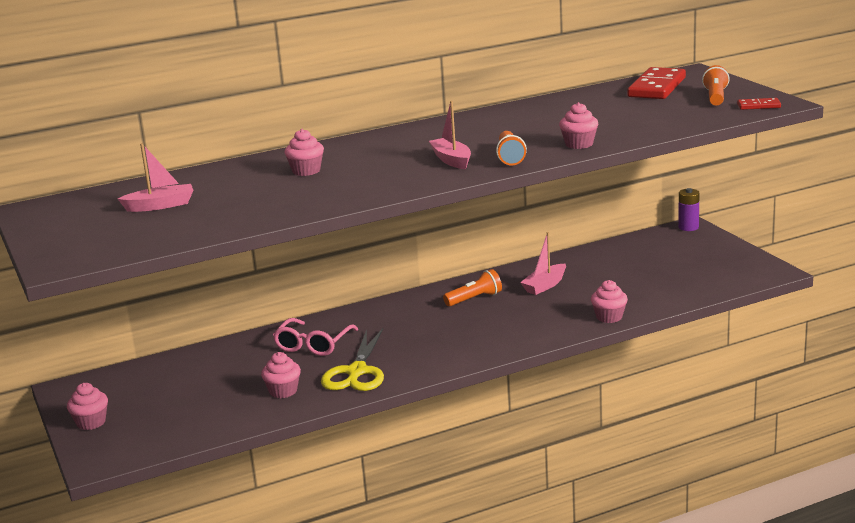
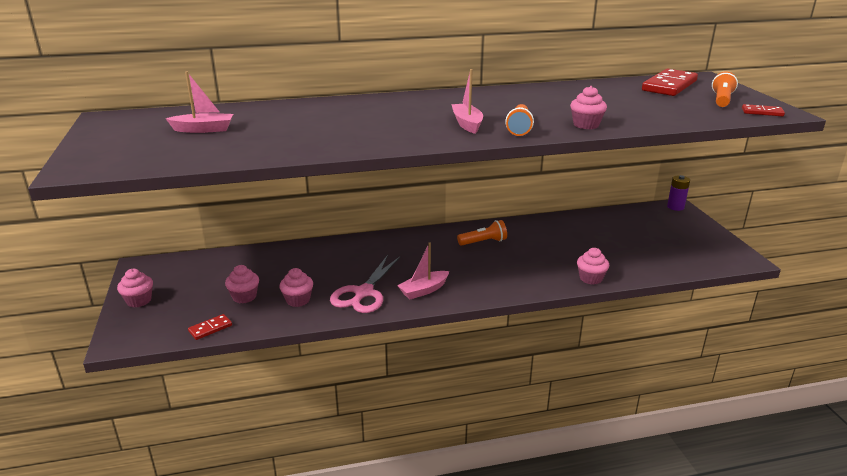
camera: 10 degrees right, 5 degrees up
(196, 434) = (210, 328): none -> red domino
(306, 171) = (341, 117): pink cupcake -> pink cupcake (244, 297)
(313, 345) = (340, 261): pink glasses -> none
(356, 372) = (364, 293): yellow scissors -> pink scissors
(545, 285) = (544, 239): pink boat -> pink boat (424, 290)

